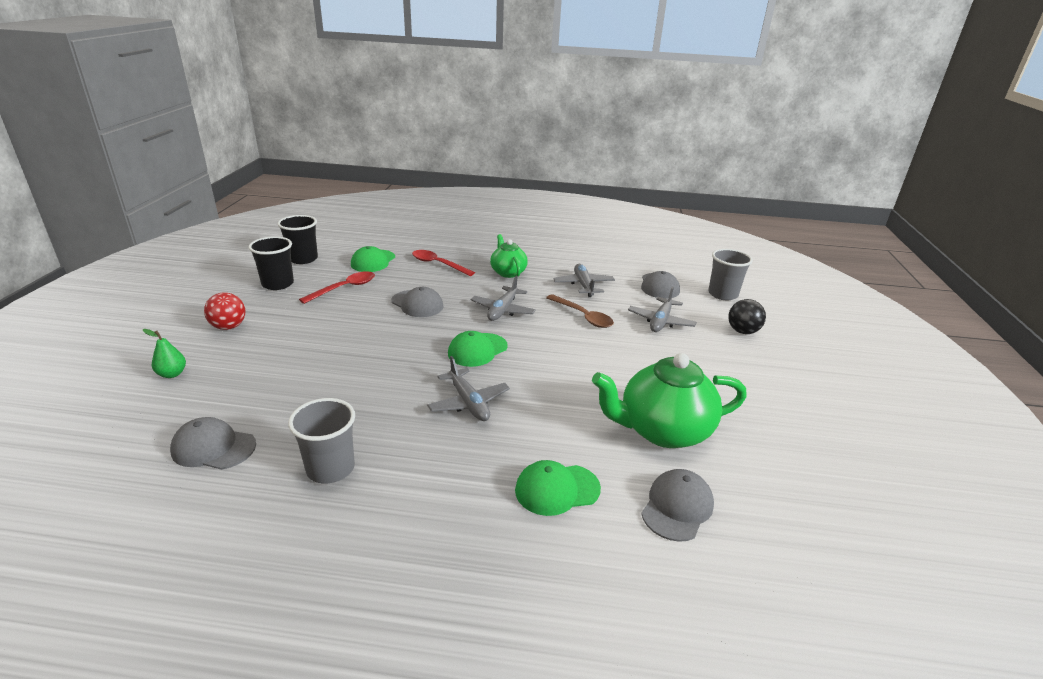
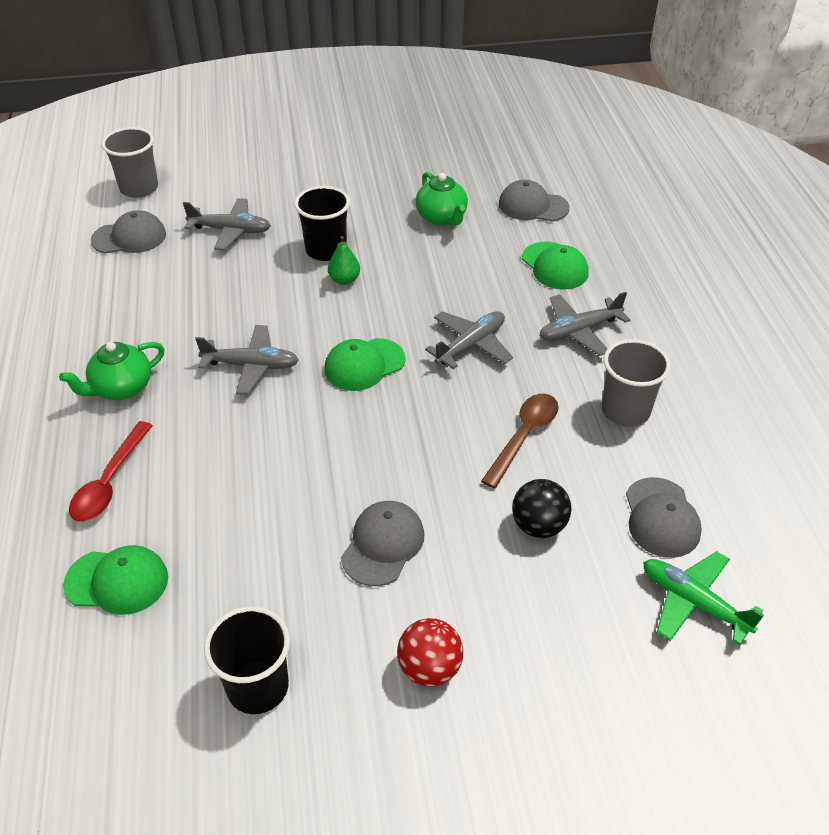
camera: 105 degrees left, 15 degrees up
(137, 436) = (693, 603): none -> green plane
(172, 374) = (575, 656): green pear -> green pear (344, 280)
(303, 259) = (132, 707): black cup -> black cup (326, 250)
(345, 288) = (242, 574): red spoon -> none
(417, 304) = (265, 460): grey cap -> grey cap (383, 545)
(477, 350) = (364, 365): green cap -> green cap turned 120 degrees clockwise
(583, 285) = (147, 303): grey plane -> grey plane (579, 331)
(583, 316) = (241, 291): brown spoon -> brown spoon (524, 436)
(663, 430) = (442, 217): green teapot -> green teapot, size x0.58
(742, 331) = (232, 175): black ball -> black ball (538, 526)

